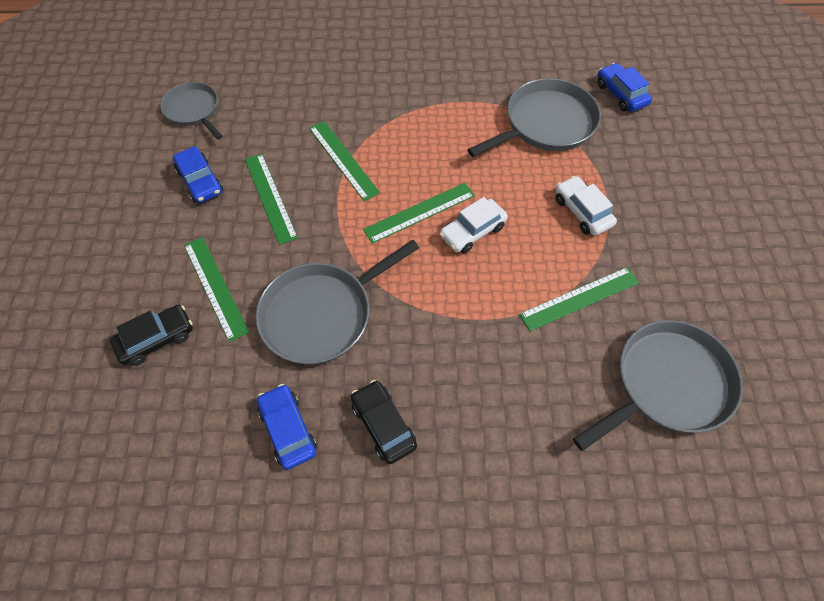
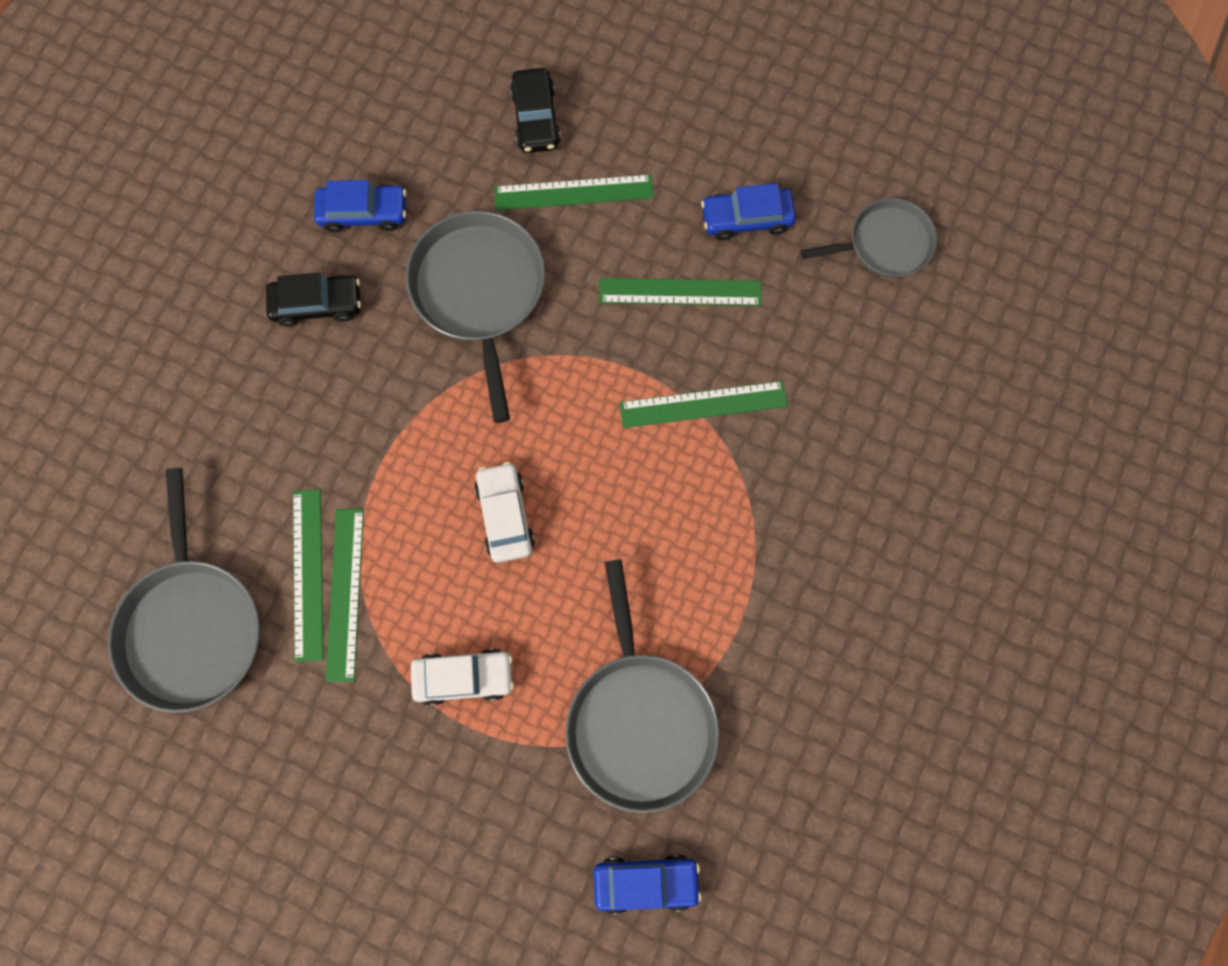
camera: 115 degrees right, 15 degrees up
(420, 212) = (567, 464): green ruler -> green ruler (307, 574)

